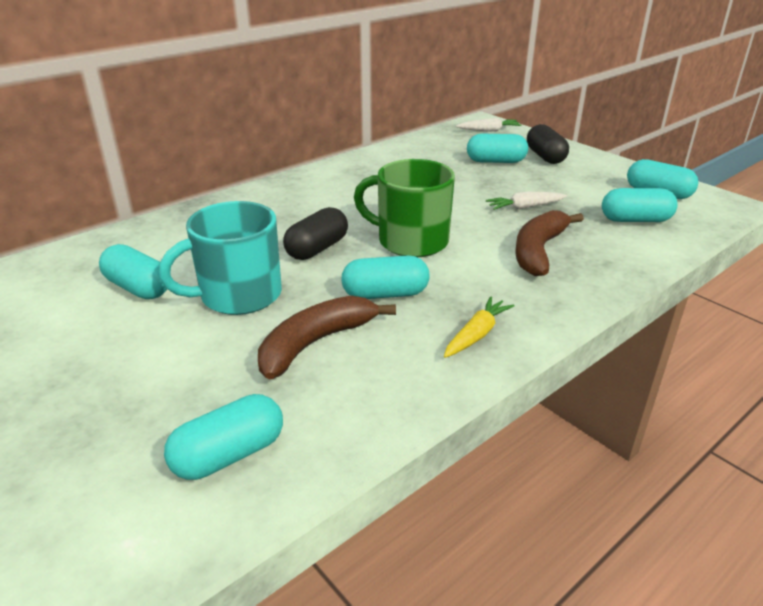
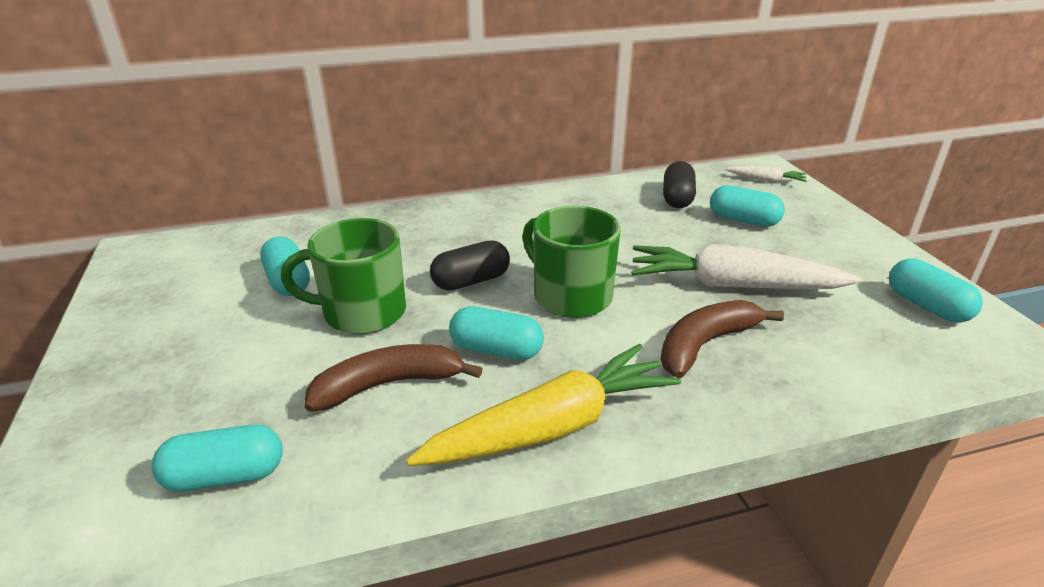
camera: 25 degrees right, 0 degrees up
(239, 295) = (362, 312): turquoise mug -> green mug
(476, 334) = (552, 426): yellow carrot -> yellow carrot, size x2.15
(525, 207) = (732, 285): white carrot -> white carrot, size x2.15
(545, 157) = (810, 226): black capsule -> black capsule (677, 198)
(635, 220) = (864, 335): turquoise capsule -> none

